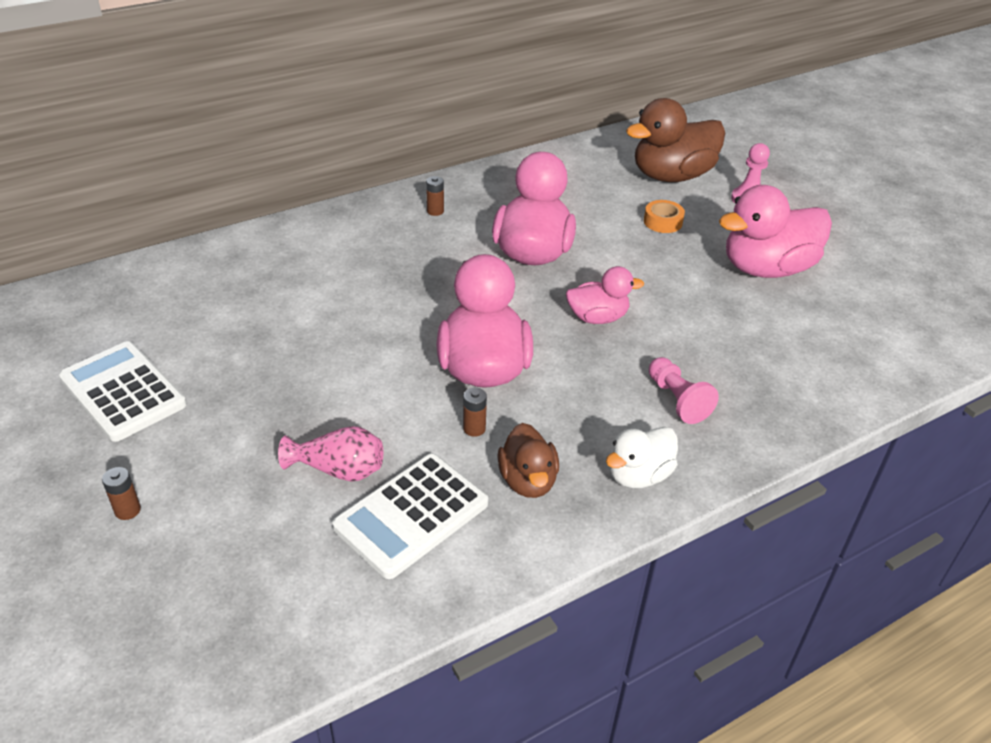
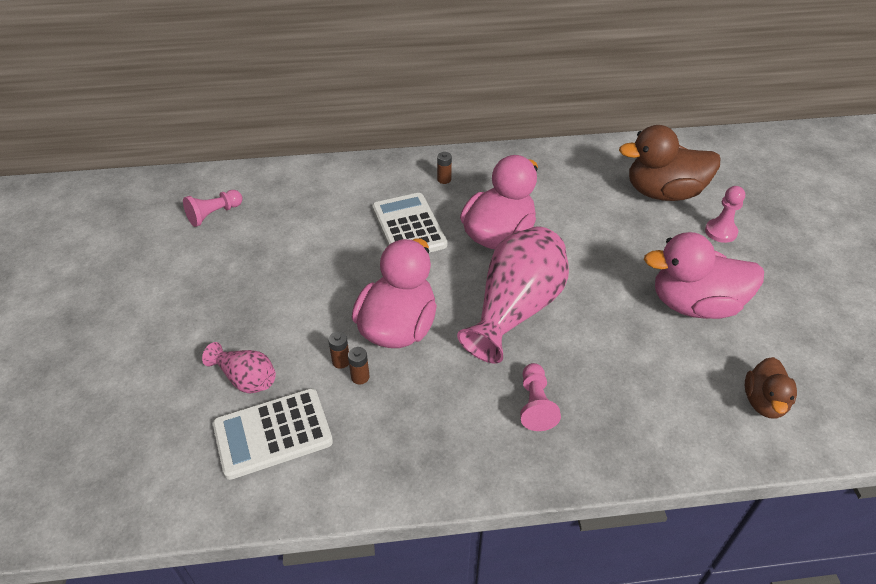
camera: 25 degrees right, 5 degrees up
(123, 392) = (145, 271): white calculator -> white calculator (408, 227)
(127, 510) = (97, 363): brown battery -> brown battery (341, 361)
(174, 308) = (214, 214): none -> pink pawn
(528, 481) = (372, 435): brown duck -> brown duck (764, 402)
(597, 318) = (515, 309): pink duck -> pink vase
(638, 475) = (461, 461): white duck -> none
(663, 222) = (627, 235): orange tape -> none

